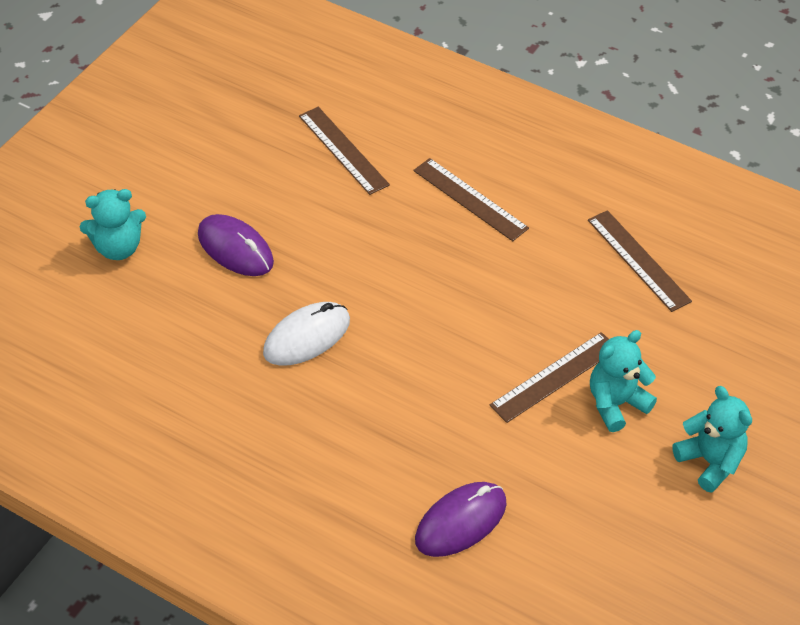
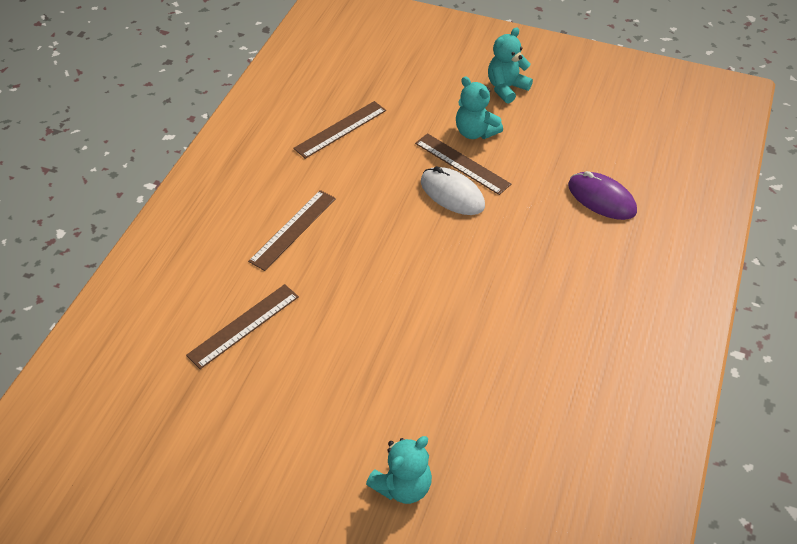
camera: 100 degrees left, 0 degrees up
(118, 248) = (403, 485): turquoise teddy bear -> turquoise teddy bear turned 75 degrees clockwise
(235, 249) = (383, 385): purple mouse -> none
(307, 337) = (468, 313): white mouse -> white mouse (452, 194)

